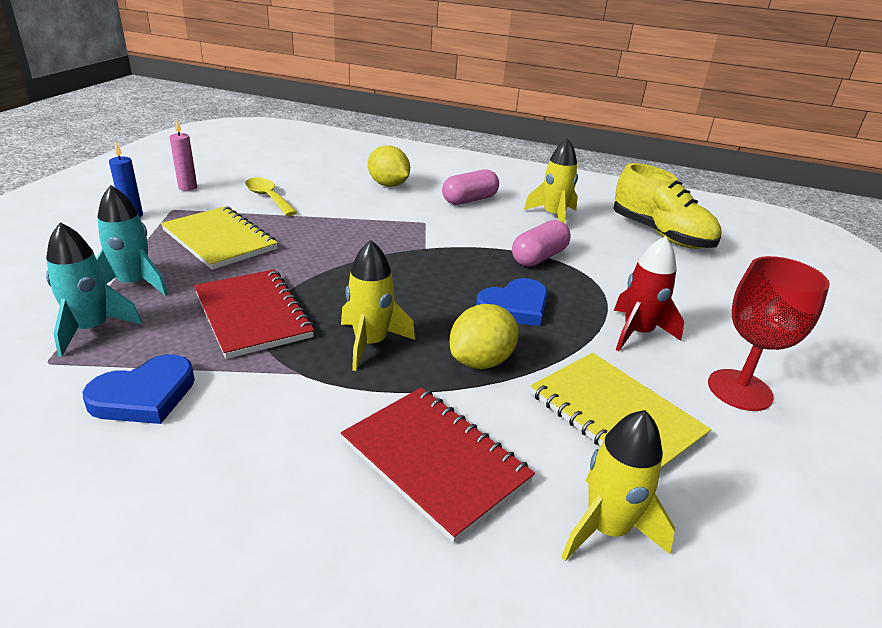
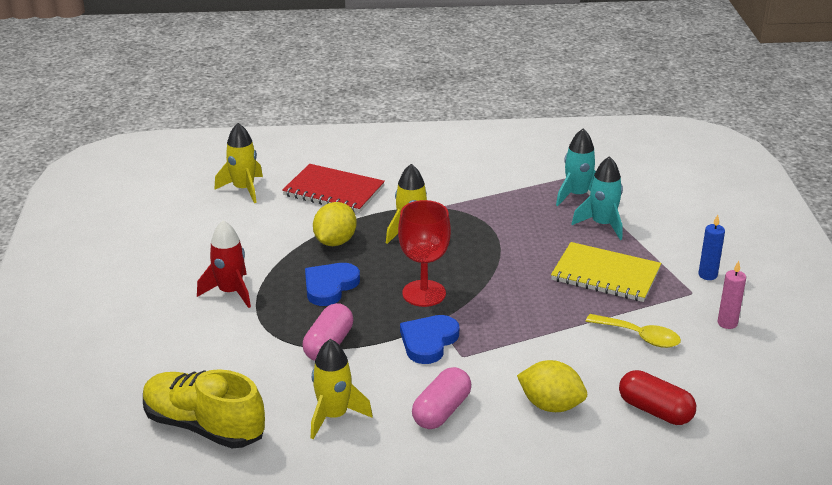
camera: 160 degrees right, 0 degrees up
(144, 395) = (499, 178): blue heart -> blue heart (428, 341)
(253, 315) = (501, 228): red notebook -> none
(322, 167) = (655, 411): none -> red capsule
(615, 415) = (243, 234): yellow notebook -> none
(739, 390) = (160, 270): red goblet -> red goblet (424, 293)

